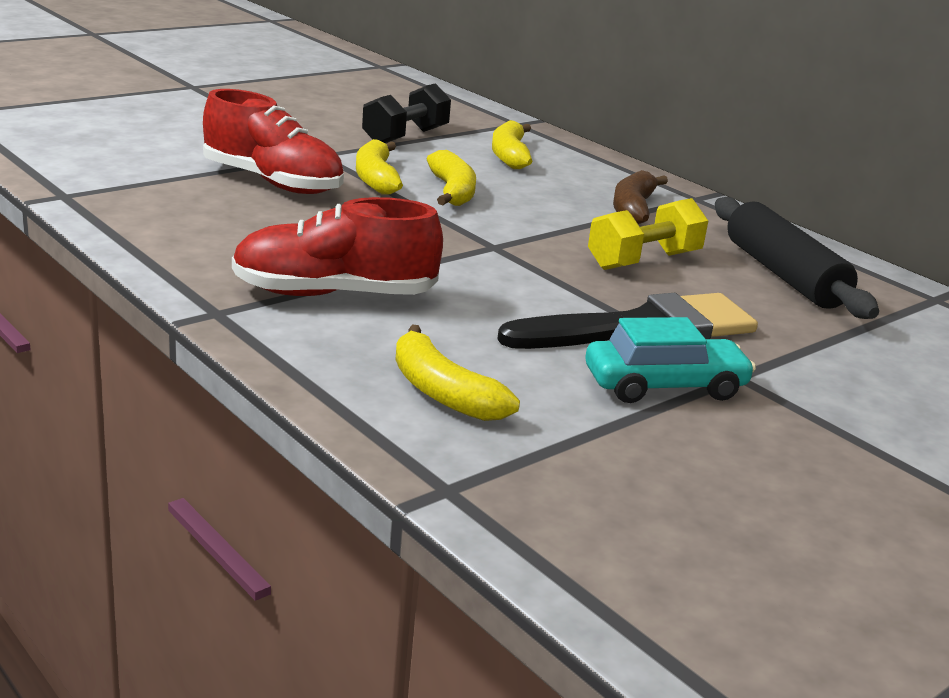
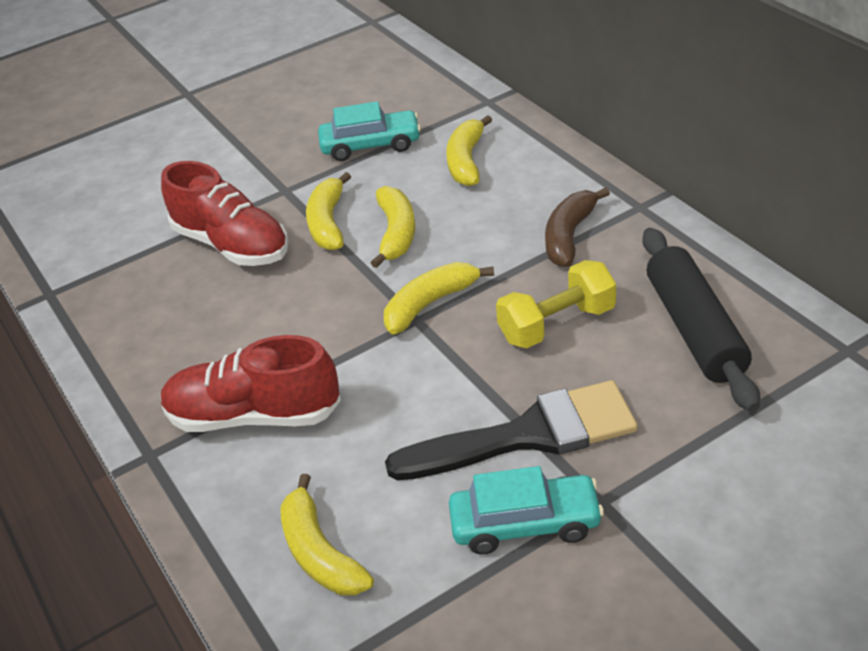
camera: 15 degrees right, 15 degrees up
(405, 137) = (371, 145): black dumbbell -> turquoise car
(505, 238) = (430, 304): none -> yellow banana

